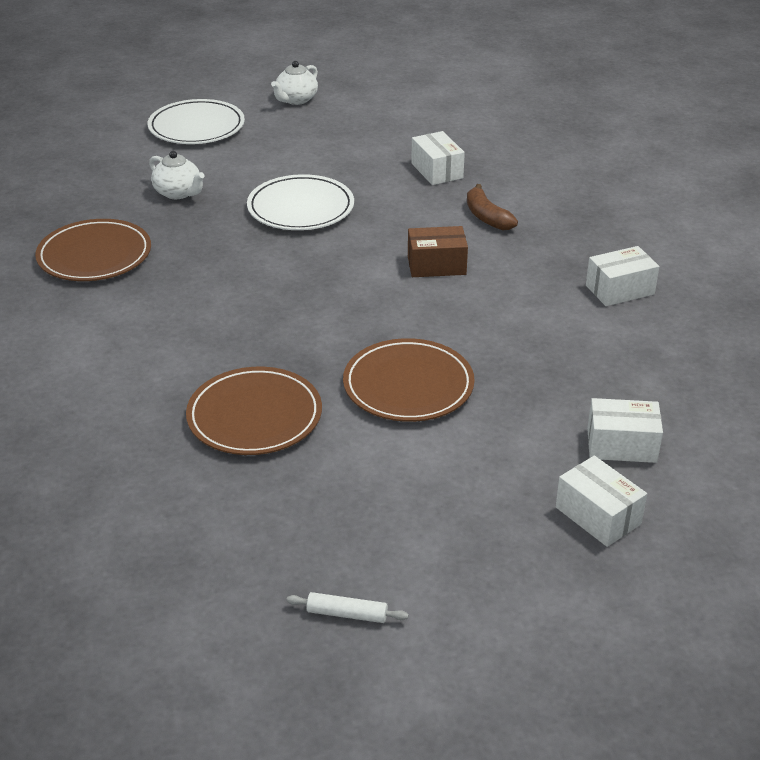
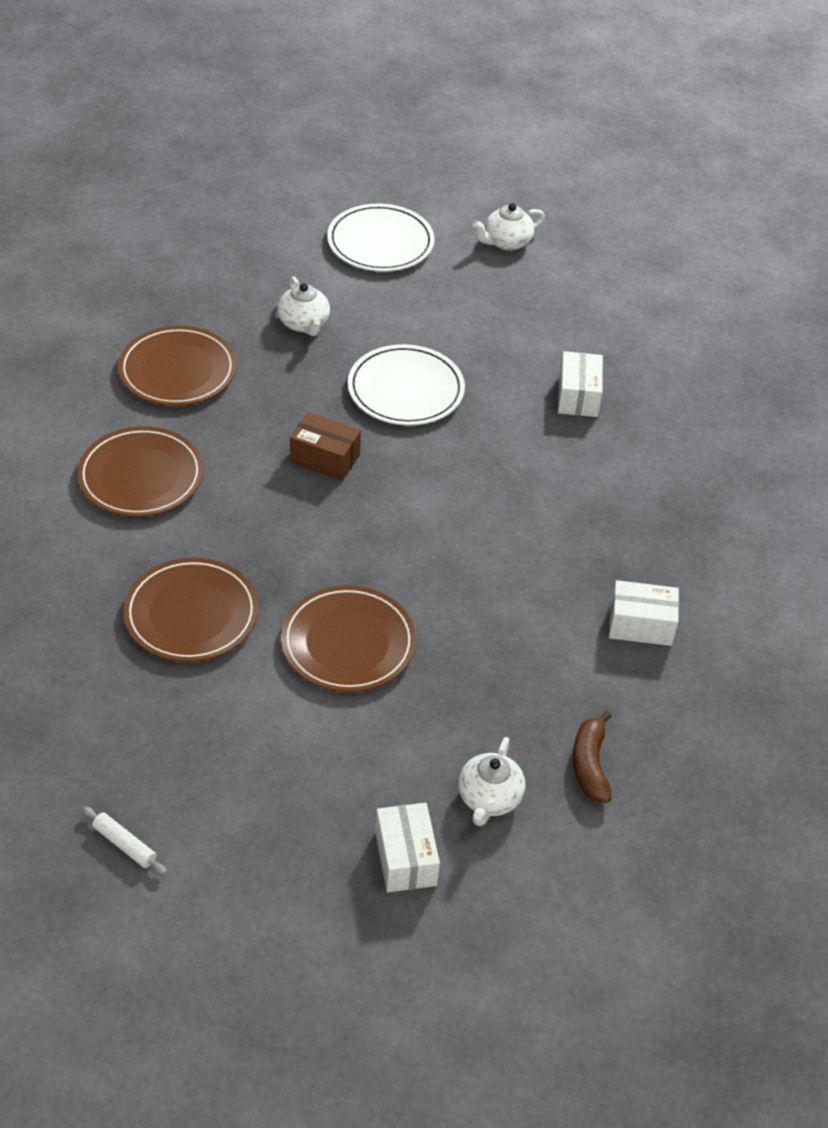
camera: 25 degrees right, 10 degrees up
(123, 336) = (141, 476): none -> brown plate
(436, 265) = (482, 516): brown box -> brown box (325, 458)
(486, 217) = (581, 477): brown banana -> brown banana (590, 765)
(621, 445) = (489, 798): white box -> white teapot

